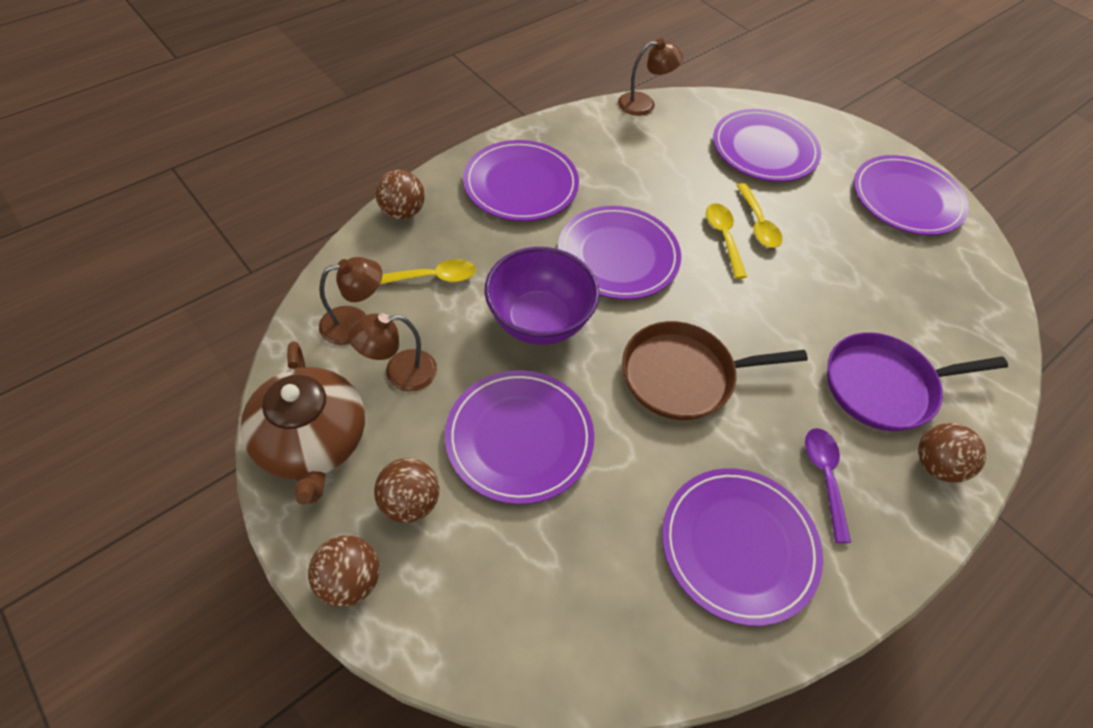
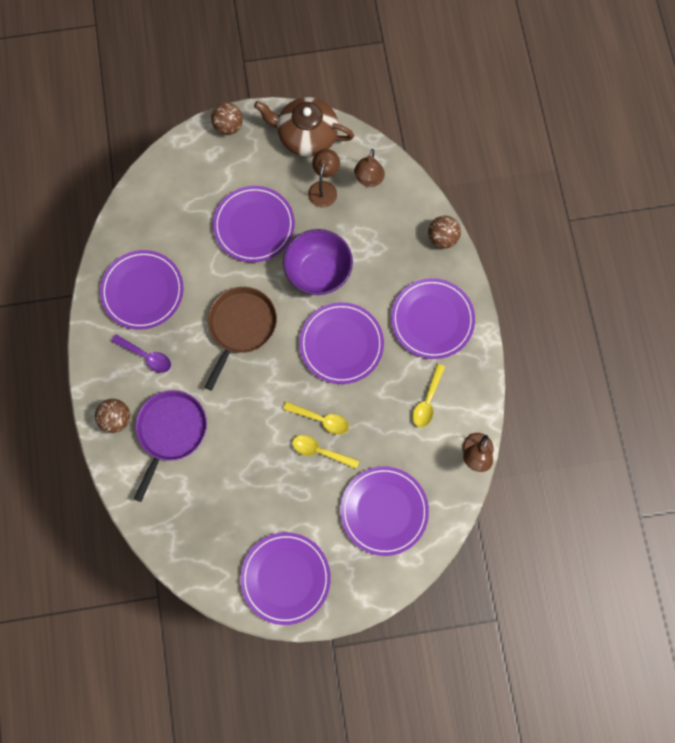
camera: 125 degrees right, 20 degrees up
(410, 502) = (250, 163): brown ball -> none
(432, 277) = (380, 232): yellow spoon -> yellow spoon (427, 401)

